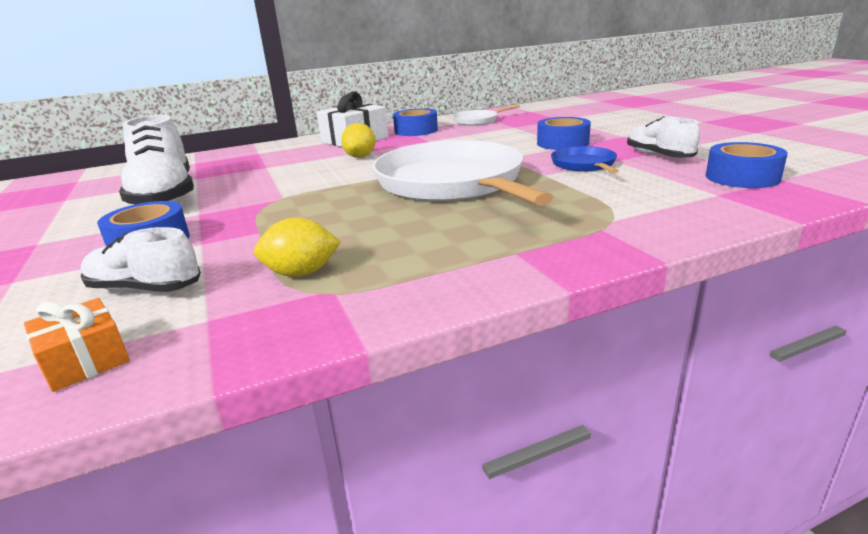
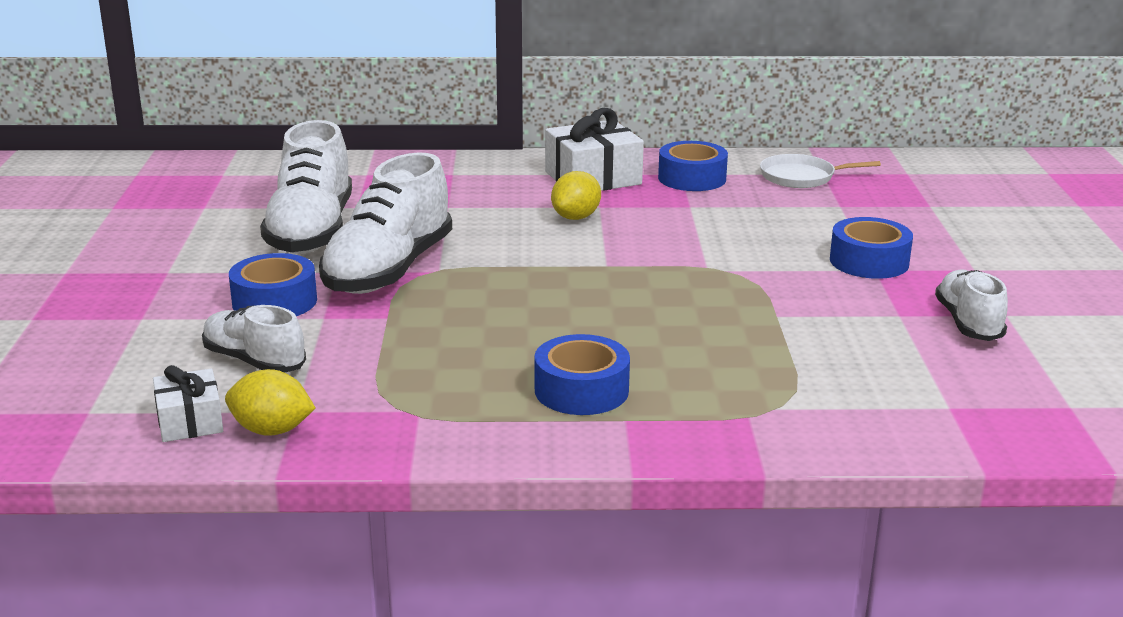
camera: 20 degrees right, 0 degrees up
(85, 360) = (190, 421): orange gift -> white gift
(242, 205) = (388, 270): none -> white shoe
(301, 273) = (400, 384): yellow lemon -> yellow lemon (272, 430)
(452, 183) = (650, 300): white pan -> none
(584, 165) = (848, 312): blue pan -> none
(742, 177) = (1023, 390): blue tape -> blue tape (581, 390)

